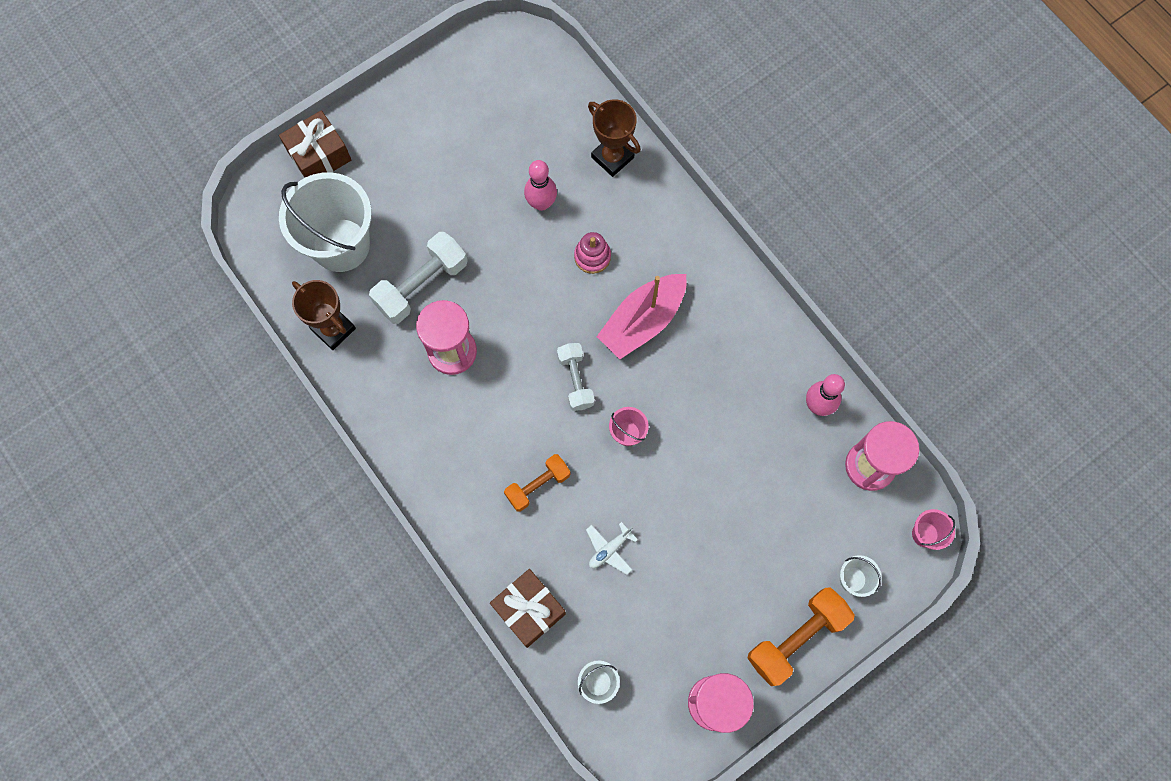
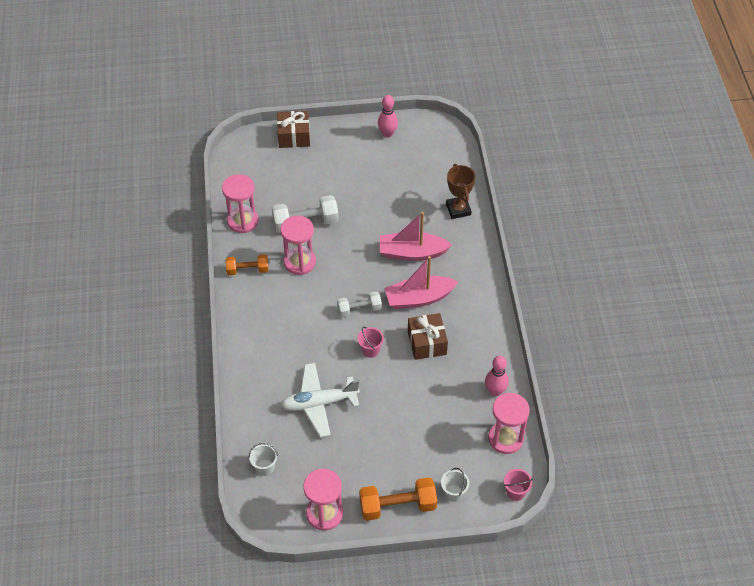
camera: 30 degrees right, 20 degrees down
(333, 329) = (242, 221): brown trophy -> pink hourglass
(341, 245) = (275, 183): white bucket -> none
(529, 610) = (252, 410): brown gift -> brown gift (427, 343)
(537, 485) = (301, 350): orange dumbbell -> orange dumbbell (247, 270)
(541, 203) = (401, 213): pink bowling pin -> pink bowling pin (387, 134)
(576, 380) = (359, 309): white dumbbell -> white dumbbell turned 60 degrees clockwise
(592, 256) = (412, 253): pink stacking toy -> pink boat
(609, 549) = (319, 403): white plane -> white plane, size x2.08

